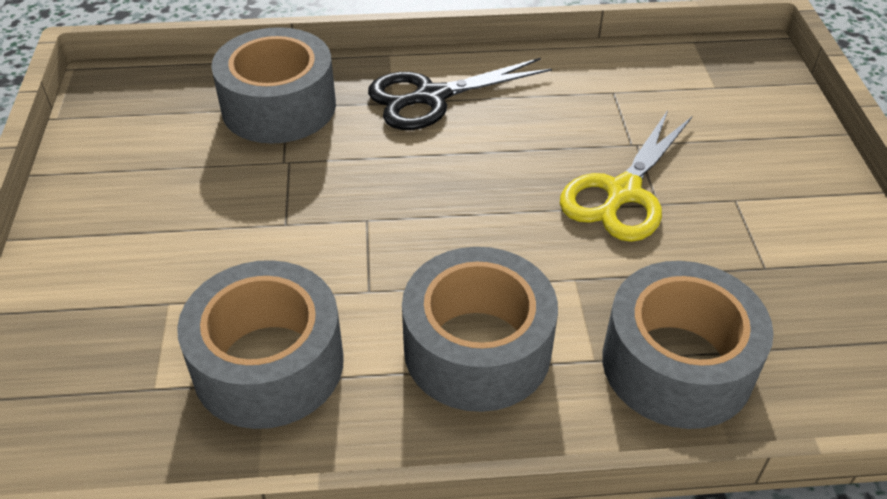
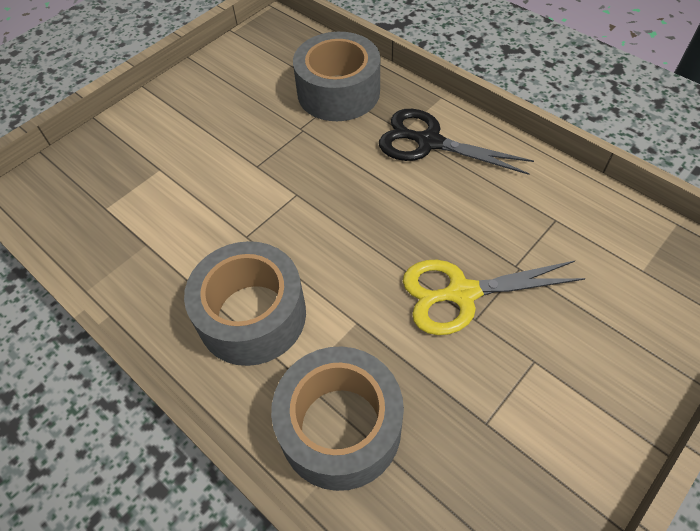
camera: 50 degrees right, 10 degrees up
(268, 364) = (157, 237): grey tape -> none

